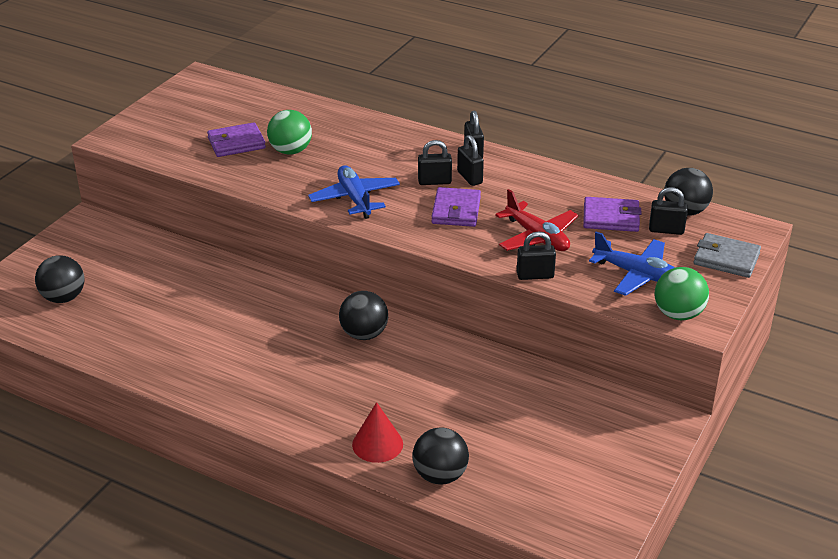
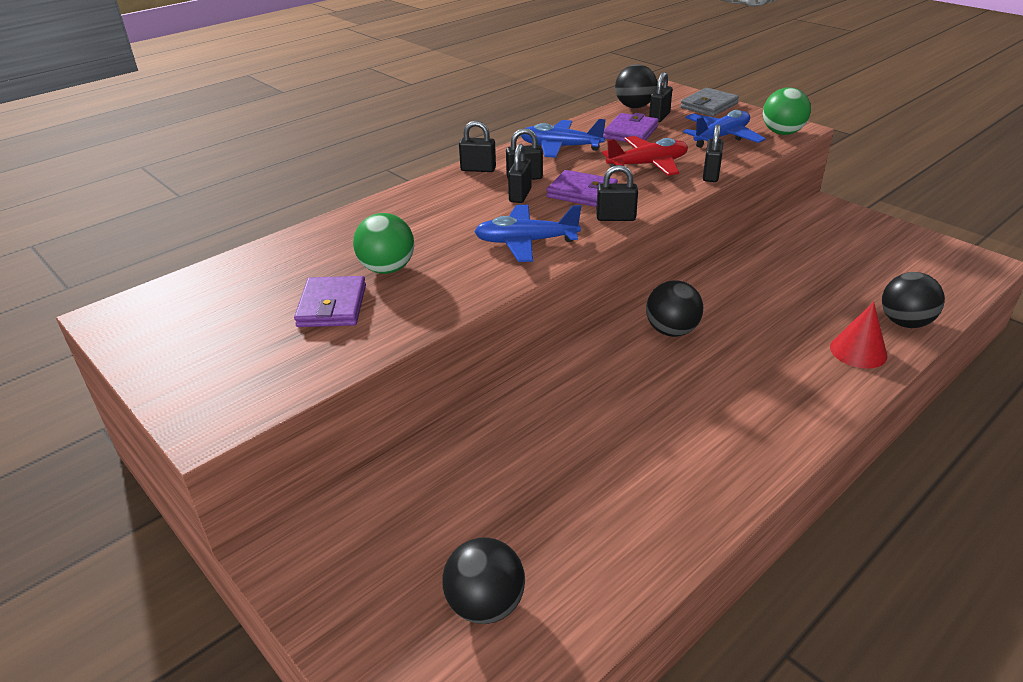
camera: 70 degrees left, 0 degrees up
(417, 234) = (615, 218): none -> black padlock
(547, 184) = (560, 147): none -> blue plane

